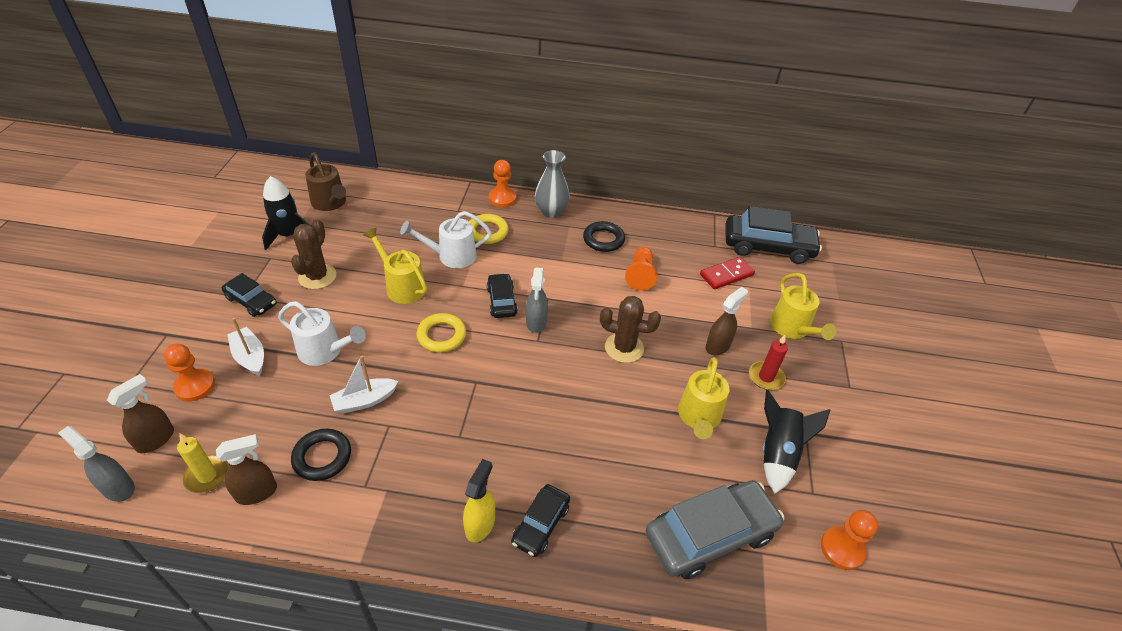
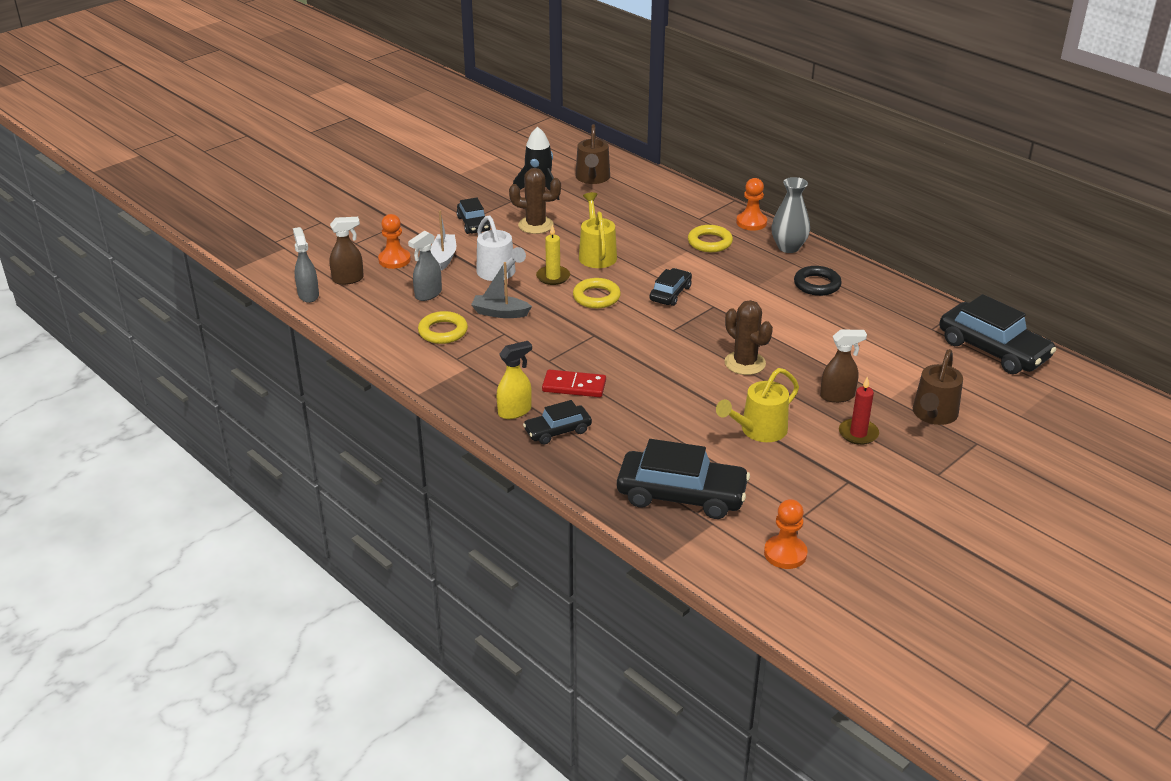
camera: 40 degrees right, 10 degrees down
(207, 475) = (363, 310): yellow candle -> yellow candle (553, 277)
(257, 492) = (386, 332): brown spray bottle -> none
(317, 277) = (535, 225): brown cactus -> brown cactus turned 45 degrees clockwise
(322, 457) = (443, 331): black ring -> yellow ring
(364, 401) = (500, 313): white boat -> grey boat
(451, 256) = (659, 248): white watering can -> none
(536, 322) = (685, 318): grey spray bottle -> grey spray bottle (428, 294)
(640, 275) = (822, 322): orange pawn -> none
(710, 535) = (681, 495): grey car -> black car
(726, 275) = (915, 353): red domino -> red domino (574, 386)
(778, 453) = (803, 481): black rocket -> none
(792, 329) = (933, 415): yellow watering can -> brown watering can

